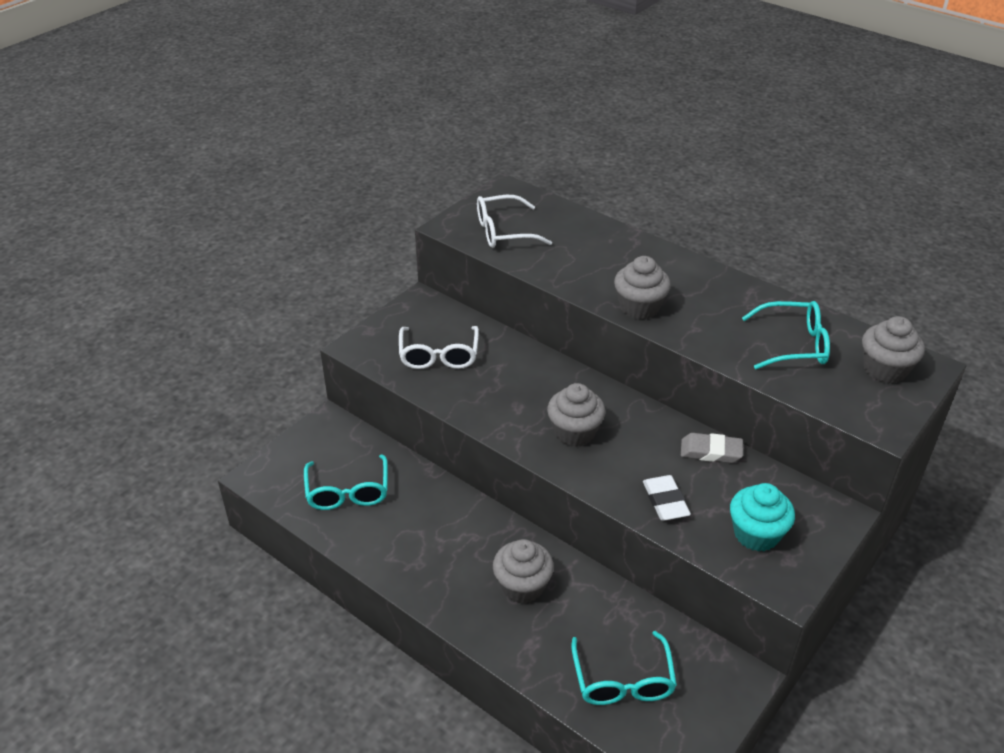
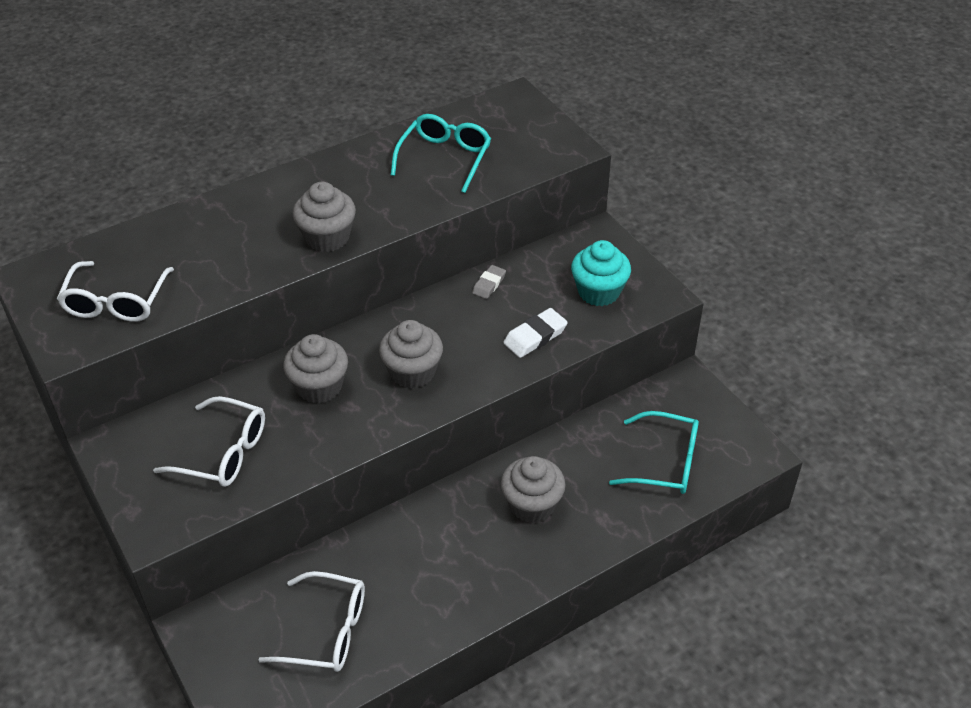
camera: 70 degrees left, 5 degrees up
(348, 492) = (327, 631): turquoise glasses -> white glasses
(665, 501) = (535, 336): white eraser -> white eraser turned 45 degrees counterclockwise
(711, 451) = (489, 284): grey eraser -> grey eraser, size x0.66
(885, 369) = (506, 120): grey cupcake -> grey cupcake (319, 386)

